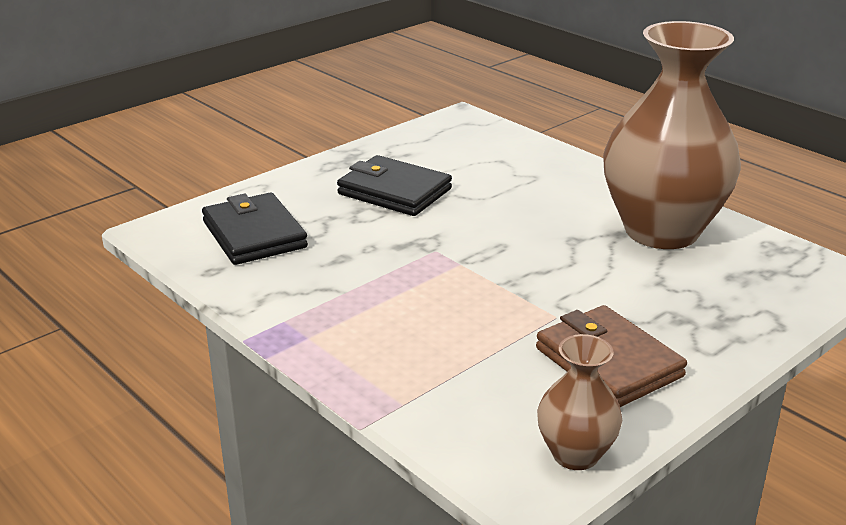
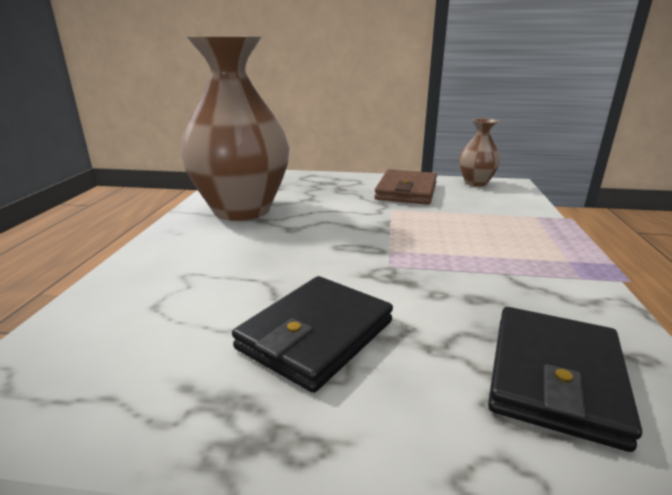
camera: 130 degrees left, 5 degrees down
(394, 192) = (316, 335): black wallet -> black wallet turned 45 degrees clockwise

